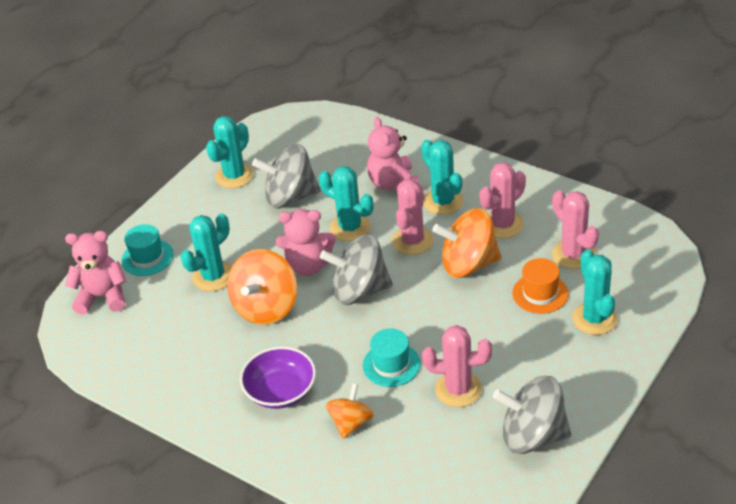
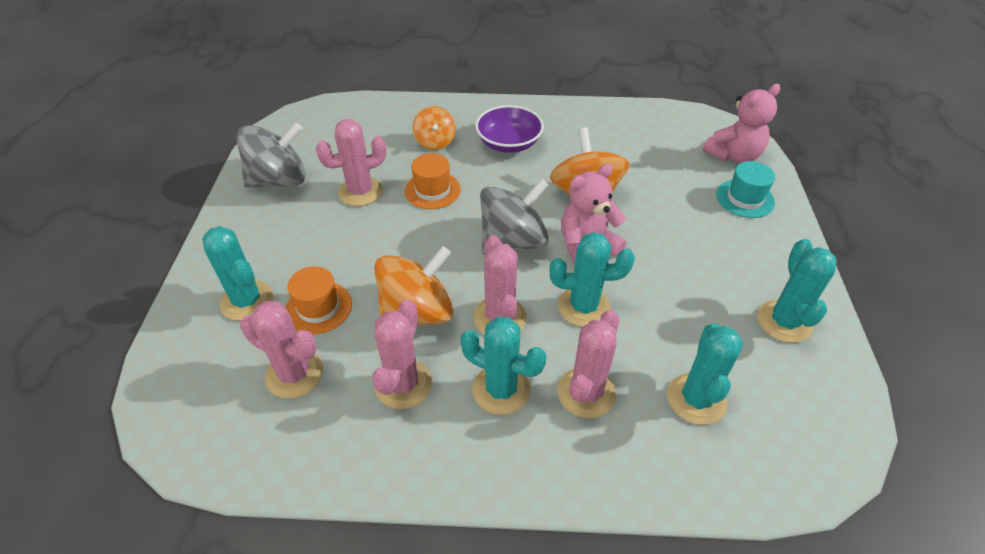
camera: 145 degrees right, 5 degrees up
(213, 277) = (663, 204): turquoise cactus -> turquoise cactus (696, 399)
(290, 197) = (689, 319): grey spinning top -> none
(391, 364) = (432, 190): turquoise hat -> orange hat
(393, 183) = (586, 392): pink teddy bear -> pink cactus

